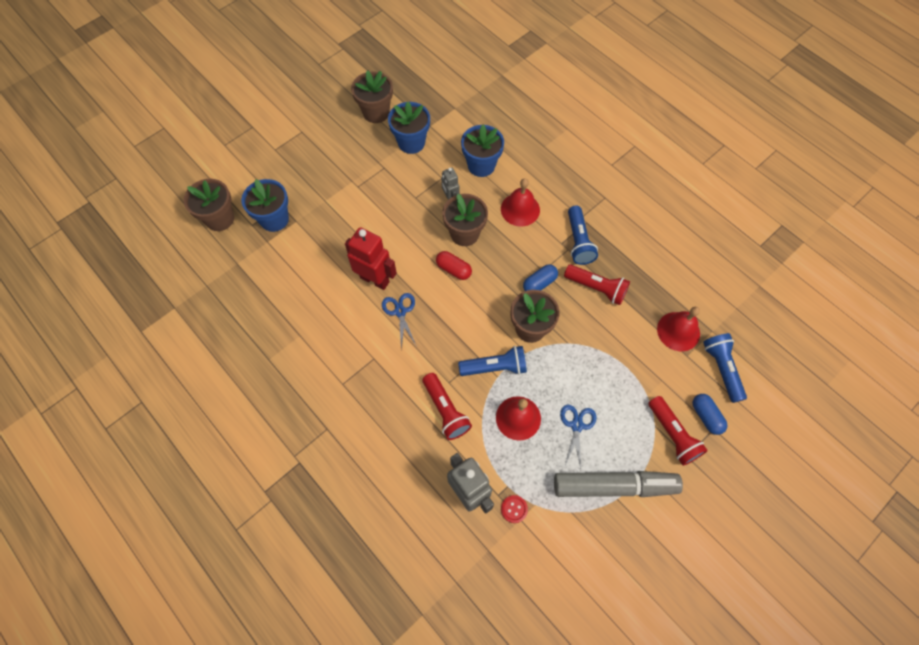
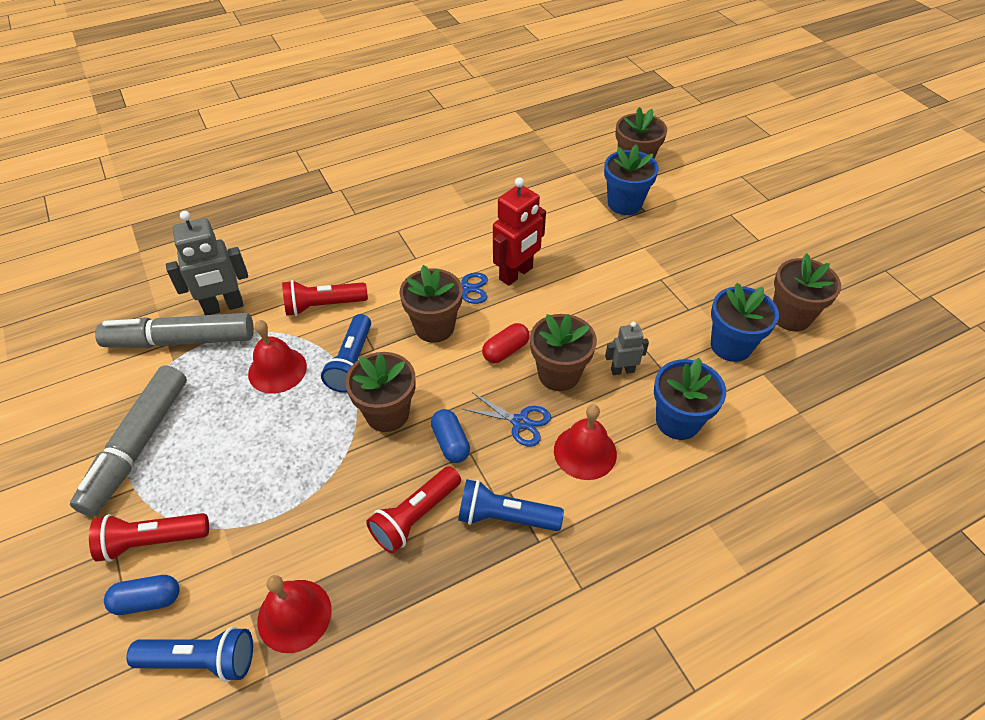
camera: 105 degrees right, 15 degrees down
(445, 321) = (434, 327): none -> brown flower pot
(514, 509) = (181, 341): red button -> grey marker
(577, 425) = (233, 428): blue scissors -> blue scissors (520, 422)

